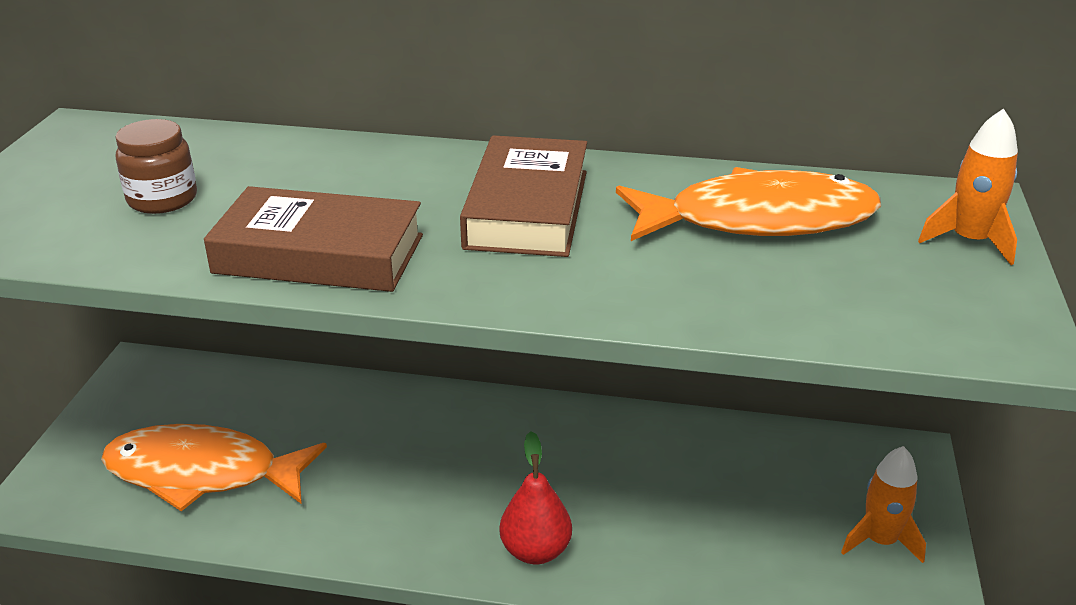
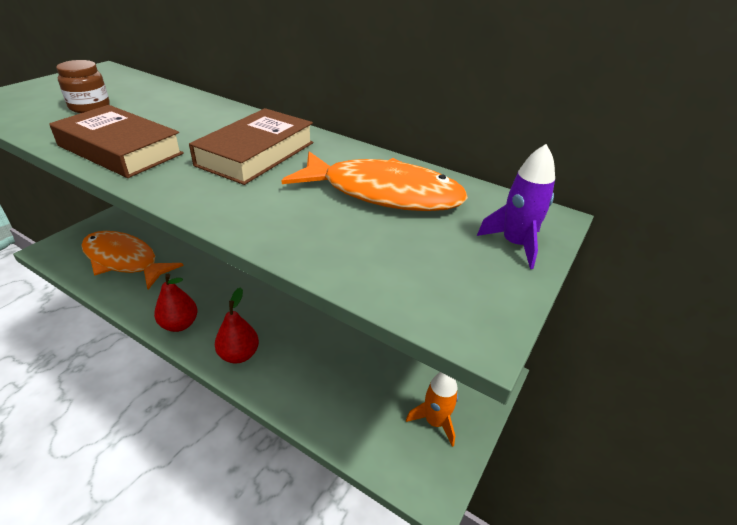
camera: 20 degrees right, 5 degrees up
(399, 540) = (179, 324): none -> red pear
(969, 241) = (515, 244): orange rocket -> purple rocket

